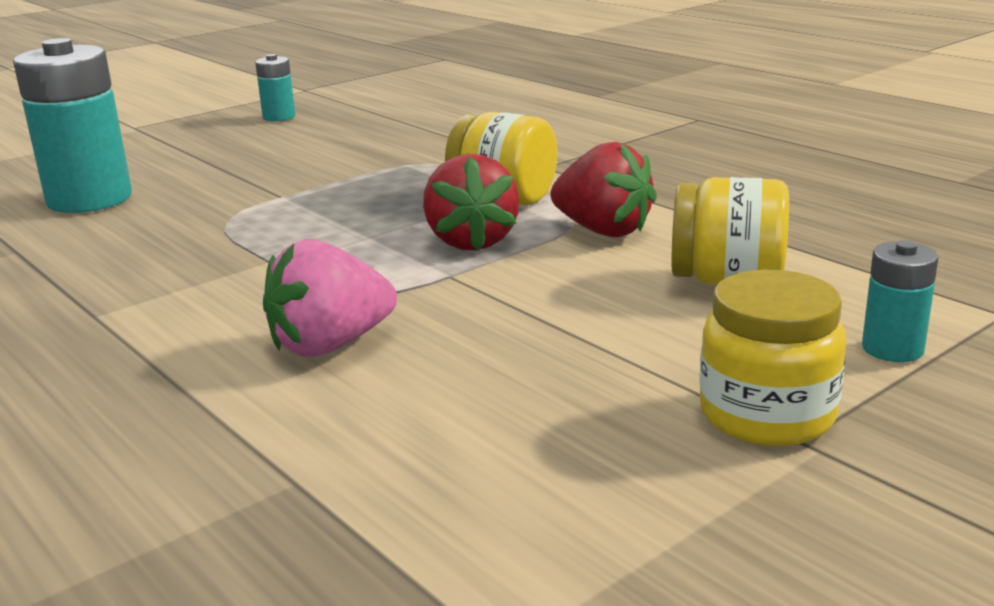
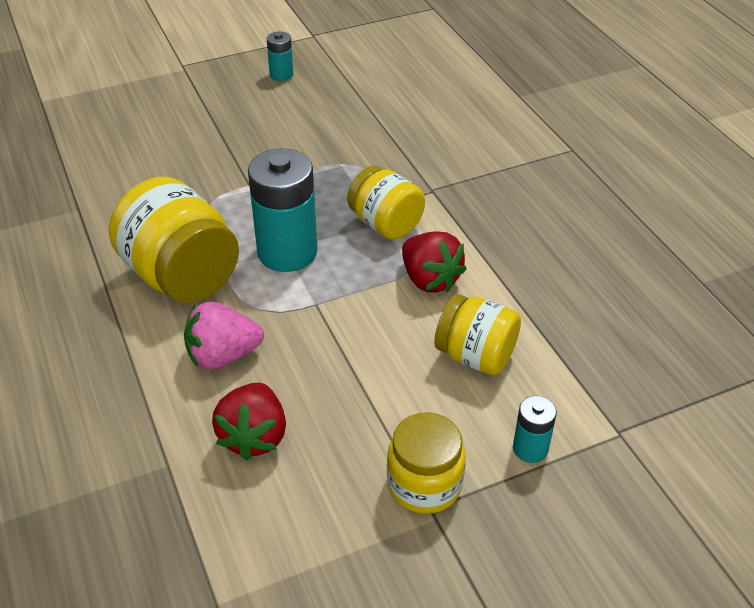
camera: 15 degrees right, 20 degrees up
(89, 199) = (132, 158): turquoise battery -> turquoise battery (287, 252)
(218, 283) = (181, 276): none -> yellow jar
(471, 241) = (343, 270): red strawberry -> red strawberry (254, 436)

